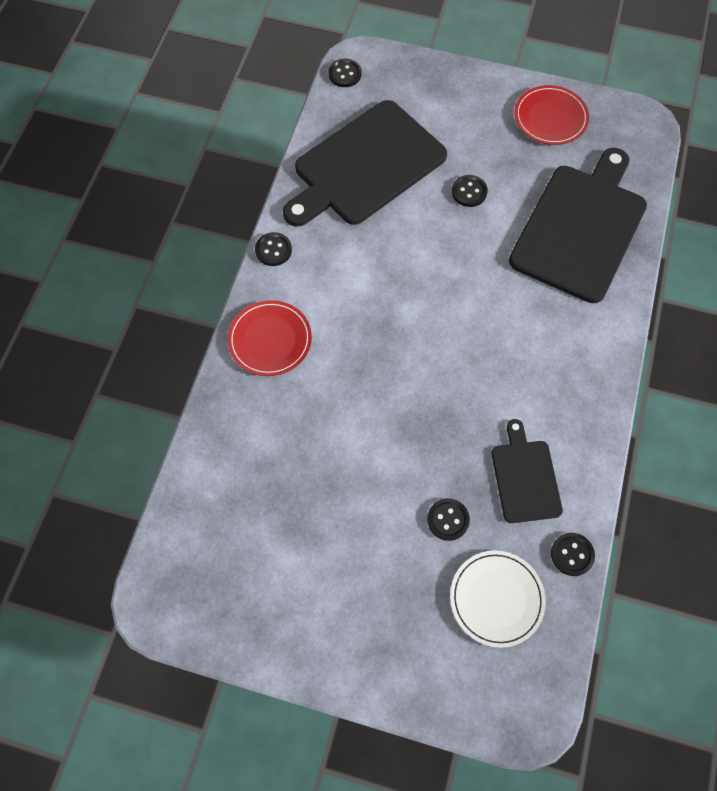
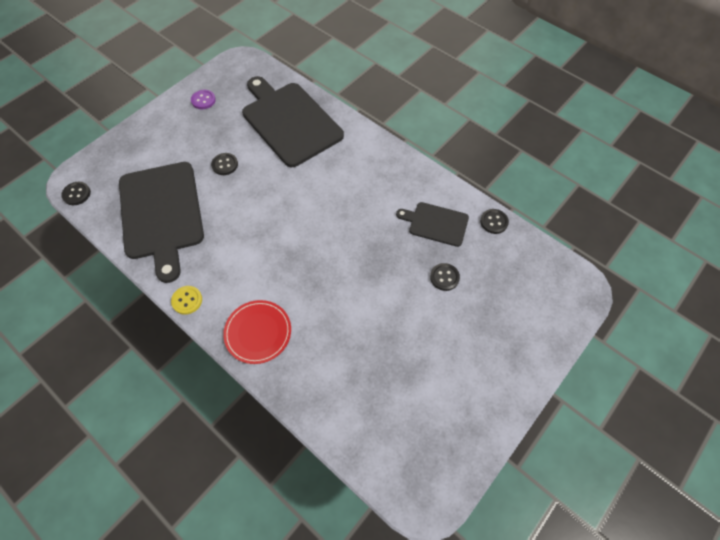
camera: 65 degrees left, 5 degrees down
(273, 250) = (187, 300): black button -> yellow button
(496, 599) = (505, 273): white plate -> none
(550, 118) = (203, 100): red plate -> purple button

